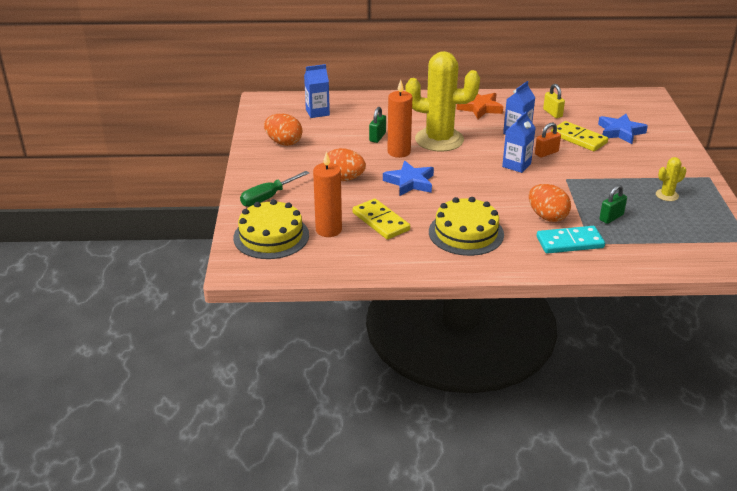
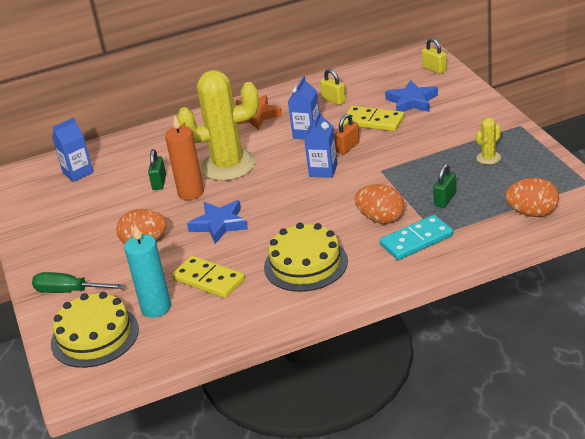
camera: 15 degrees left, 0 degrees up
(268, 197) = (69, 291): green screwdriver -> green screwdriver turned 75 degrees clockwise
(284, 142) = (56, 220): orange egg -> orange egg (532, 213)
(328, 230) = (156, 308): orange candle -> turquoise candle
(653, 111) = (434, 69): none -> yellow padlock

